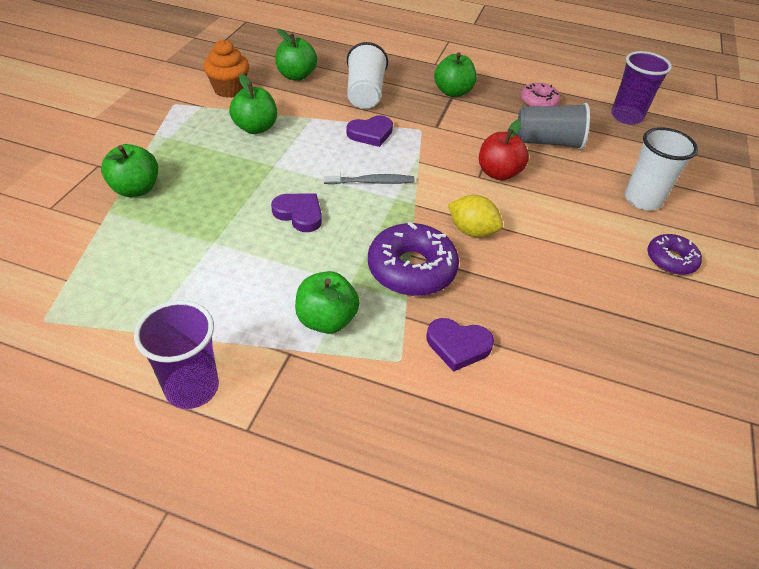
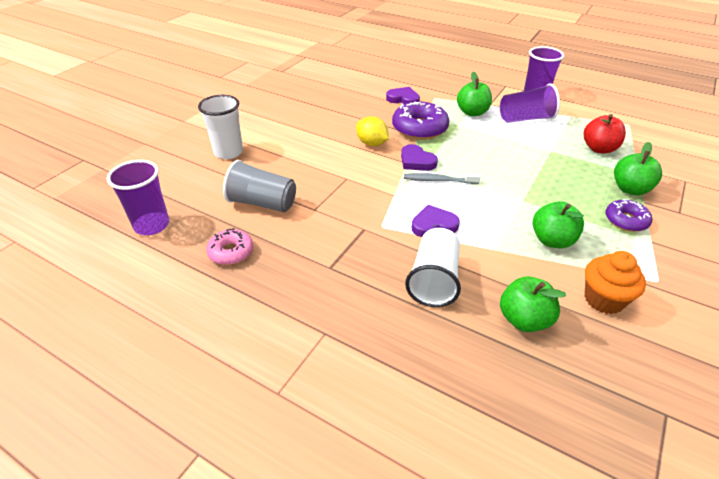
camera: 165 degrees left, 5 degrees down
(232, 313) = (525, 119): none -> purple cup
(299, 214) = (495, 162): purple heart -> purple heart (416, 161)
(453, 92) = (325, 275): green apple -> none
(498, 173) = (328, 179): red apple -> red apple (599, 149)
(671, 260) = (250, 120): purple donut -> purple donut (626, 220)

